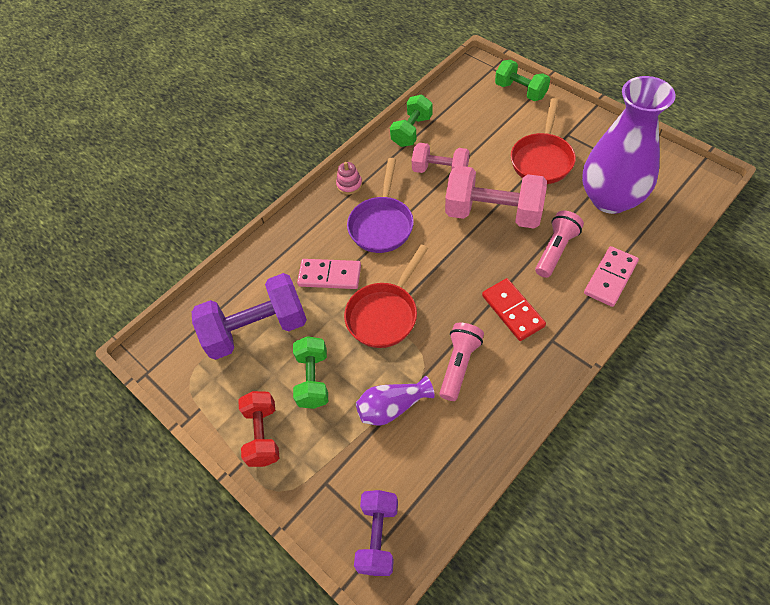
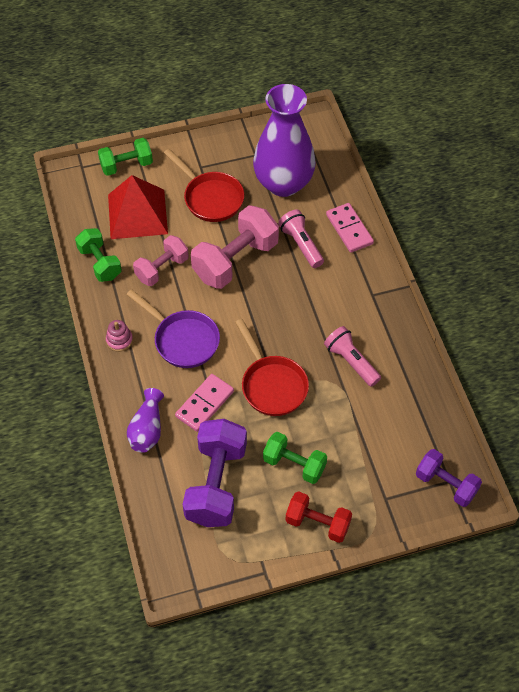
camera: 65 degrees left, 0 degrees up
(392, 407) = (355, 423): purple vase -> purple vase (147, 429)
(480, 125) = (137, 214): none -> red pyramid
(512, 311) = (331, 302): red domino -> none

